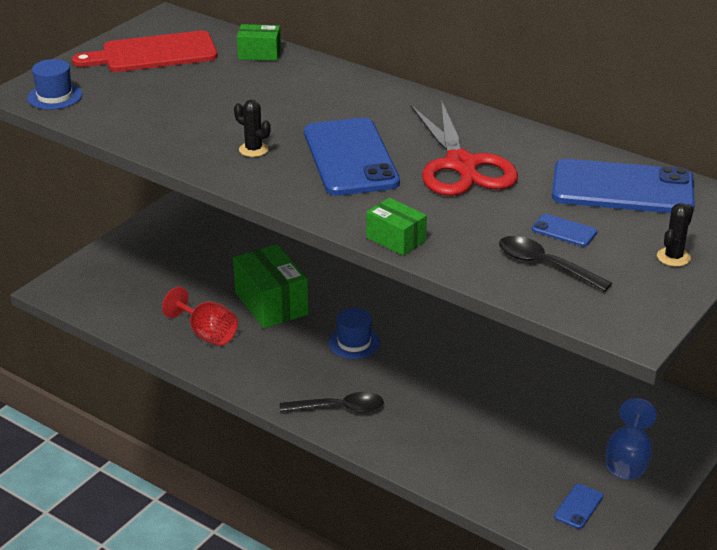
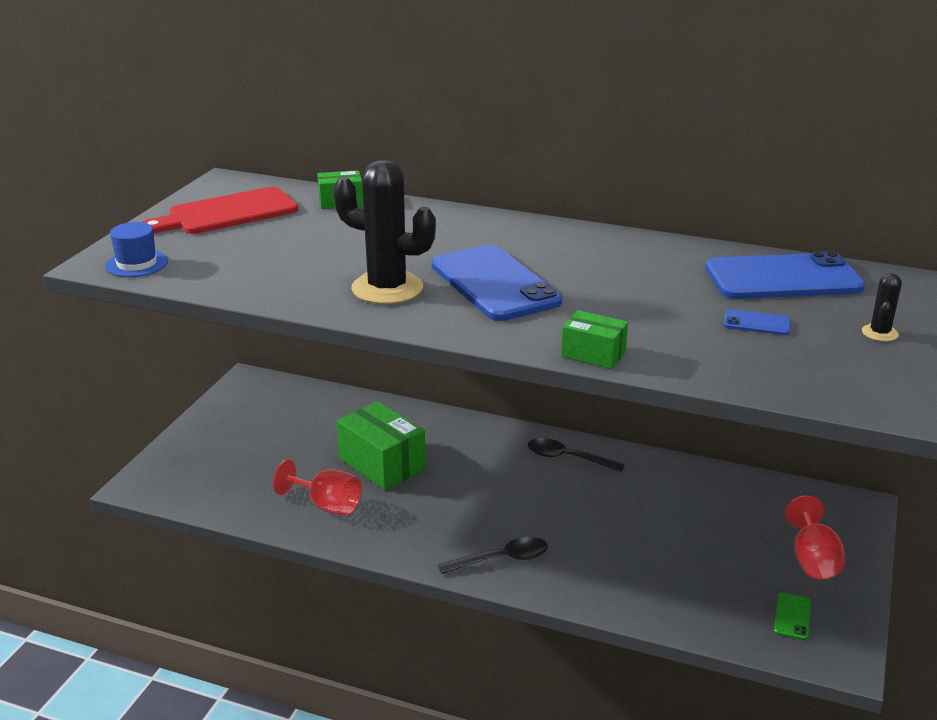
camera: 15 degrees left, 5 degrees down
(253, 150) = (387, 288): black cactus -> black cactus, size x2.19
(354, 343) = (485, 489): blue hat -> none
(461, 165) = (611, 277): red scissors -> none
(544, 265) = (762, 358): black spoon -> black spoon (567, 458)
(578, 506) = (792, 616): blue phone -> green phone
(628, 460) = (812, 560): blue goblet -> red goblet

